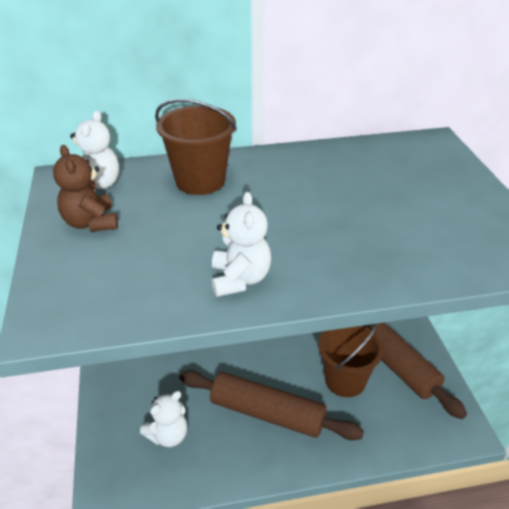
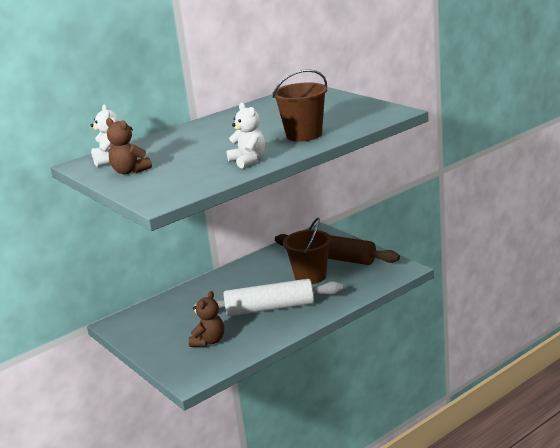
camera: 25 degrees left, 15 degrees down
(168, 435) = (209, 341): white teddy bear -> brown teddy bear
(200, 181) = (177, 140): brown bucket -> brown bucket (304, 135)
(267, 413) = (270, 308): brown rolling pin -> white rolling pin

